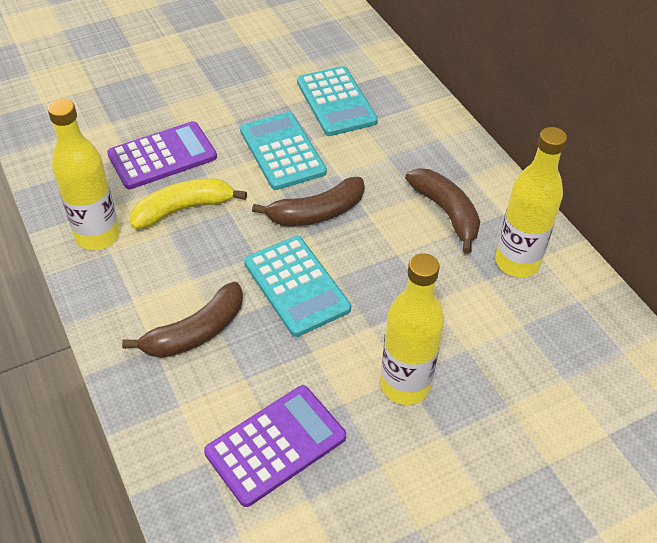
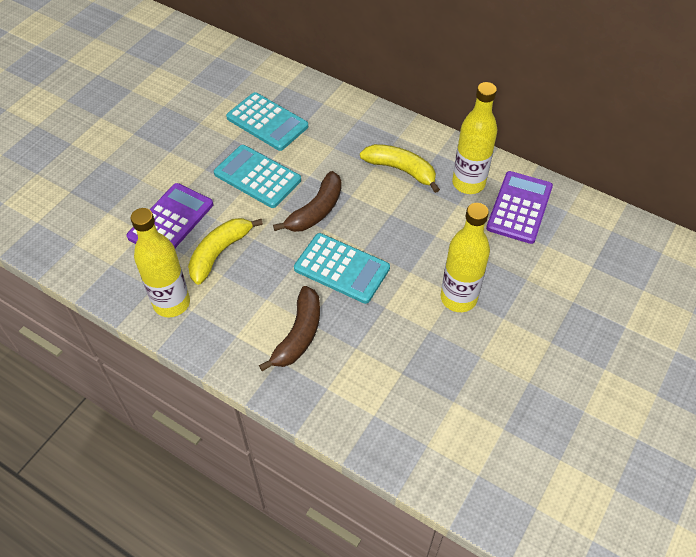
camera: 30 degrees left, 5 degrees up
(275, 445) = (408, 379): purple calculator -> purple calculator (519, 207)
(446, 212) = (401, 170): brown banana -> yellow banana

